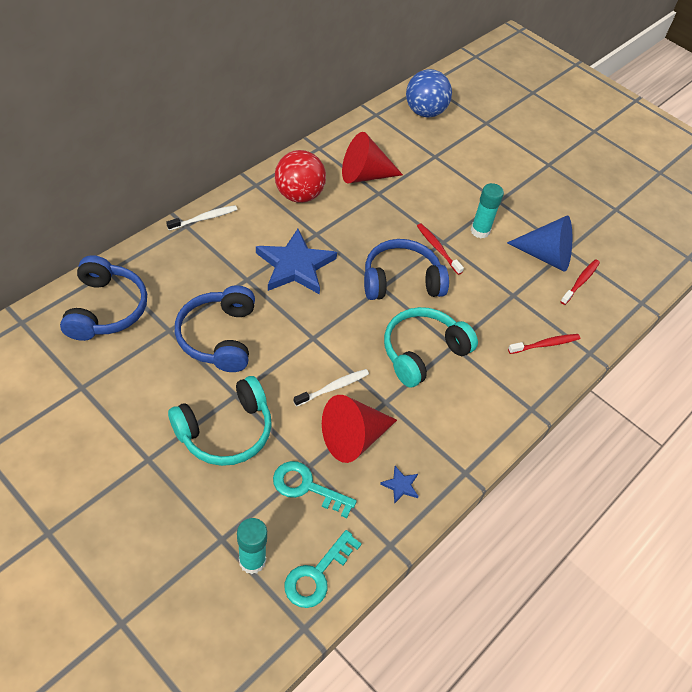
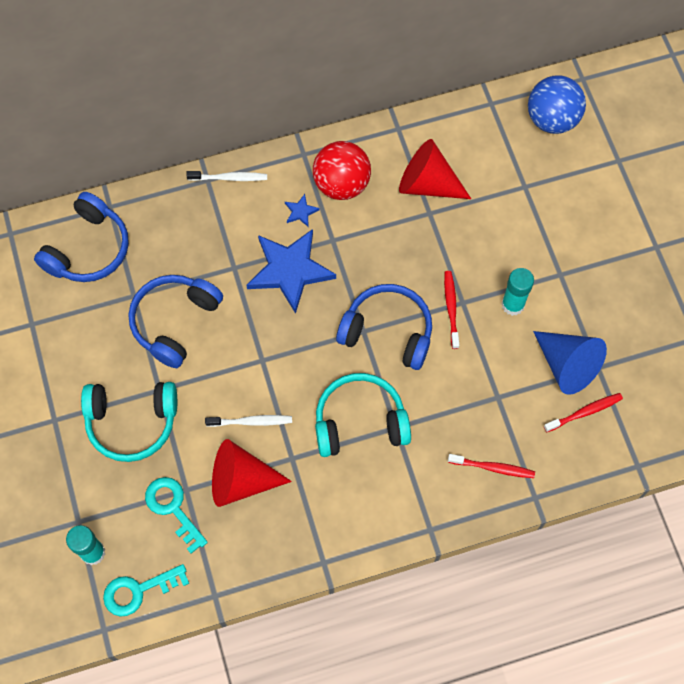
camera: 35 degrees right, 15 degrees up
(400, 485) = (256, 546): blue star -> blue star (300, 211)

